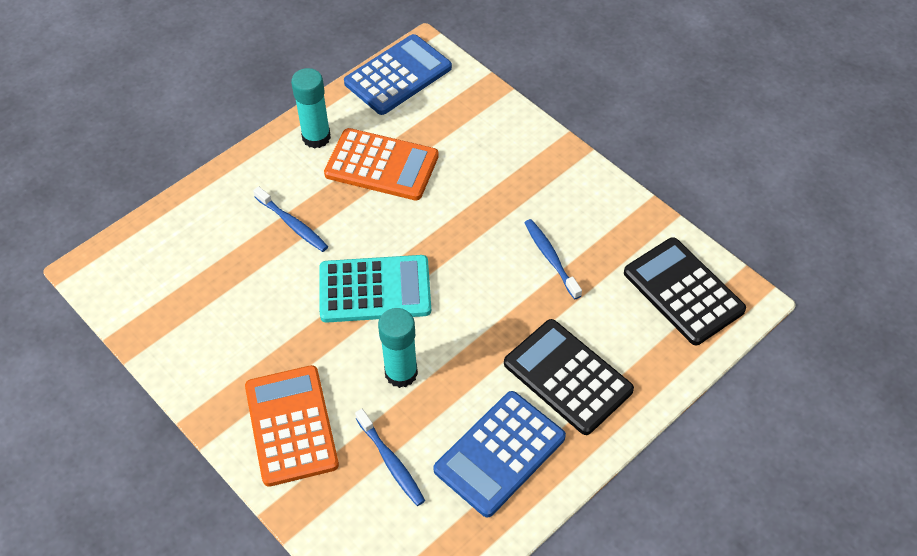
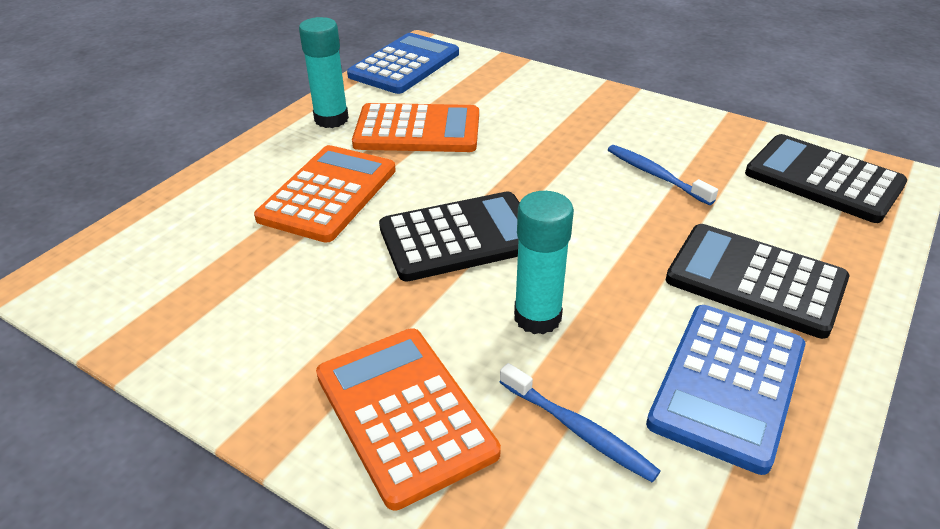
camera: 15 degrees left, 15 degrees down
(292, 224) = (328, 194): blue toothbrush -> orange calculator
(375, 289) = (460, 237): turquoise calculator -> black calculator

